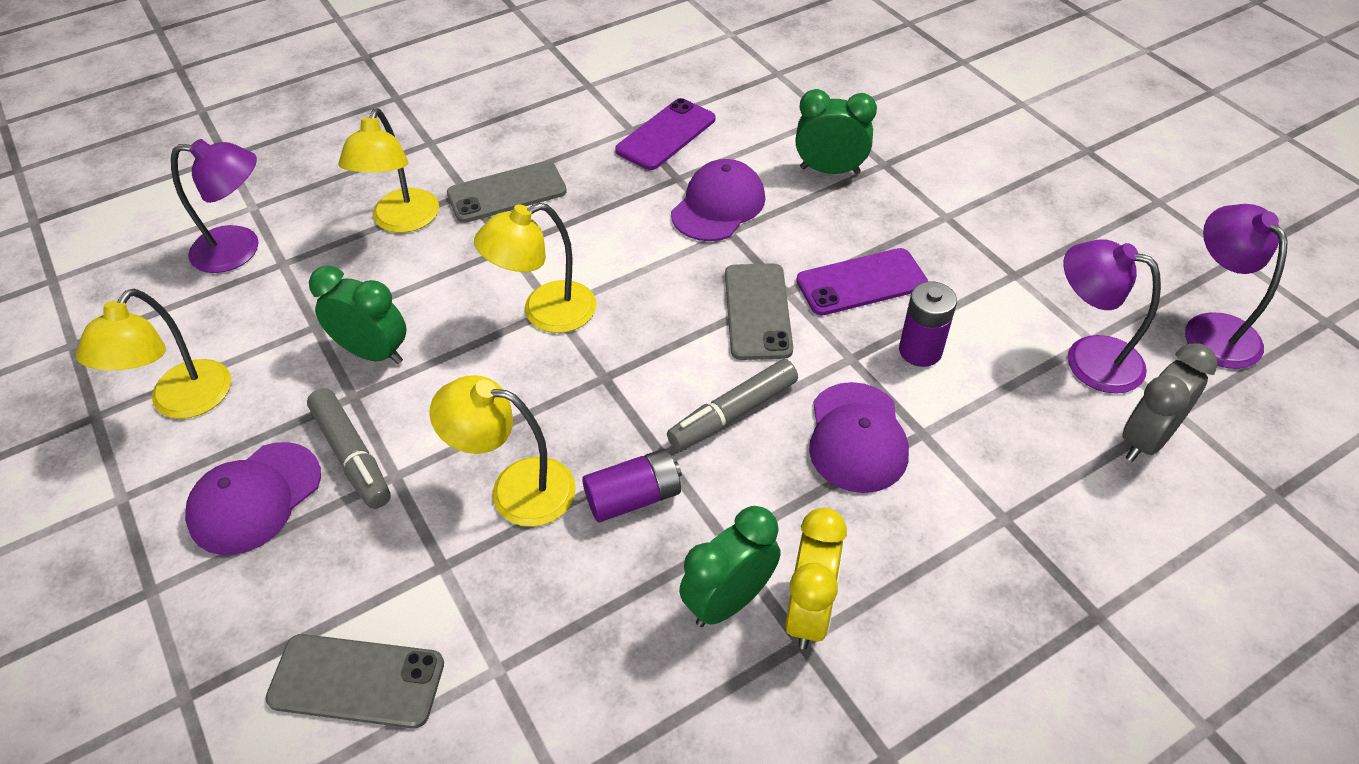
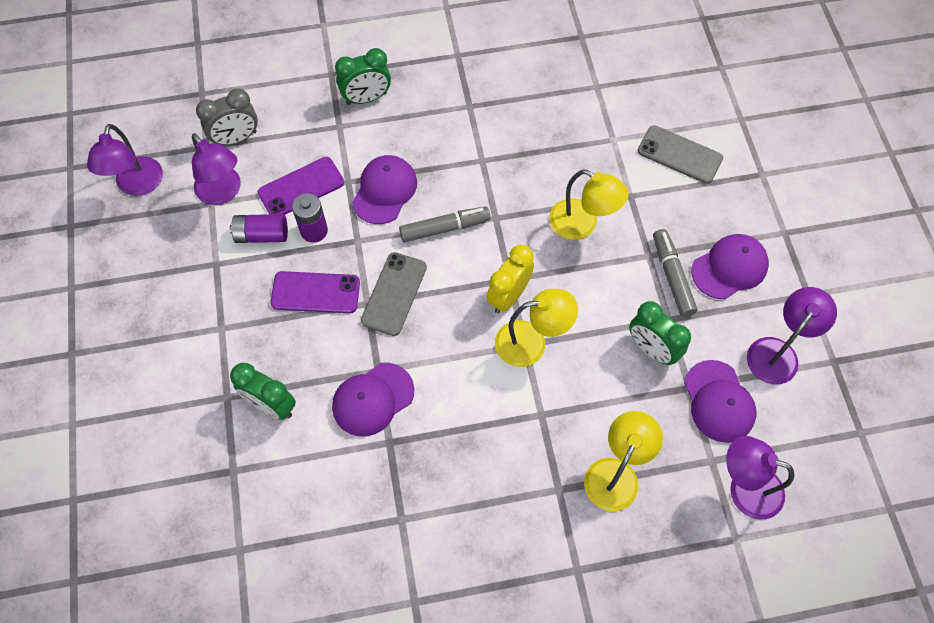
camera: 160 degrees left, 15 degrees up
(182, 402) = (778, 352): yellow lamp -> purple lamp
(273, 322) = (719, 401): none -> purple cap
(507, 193) = (527, 476): grey phone -> none
(633, 498) = (520, 198): purple battery -> purple battery (262, 235)
(666, 135) = (375, 499): purple phone -> purple phone (301, 188)
(728, 601) = (494, 133): green clock -> green clock (366, 98)
(809, 612) = (459, 116): yellow clock -> yellow clock (508, 296)

